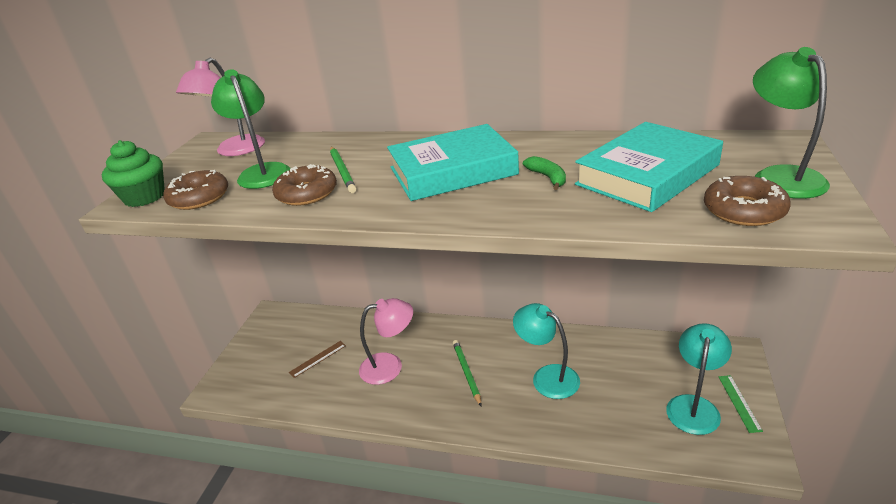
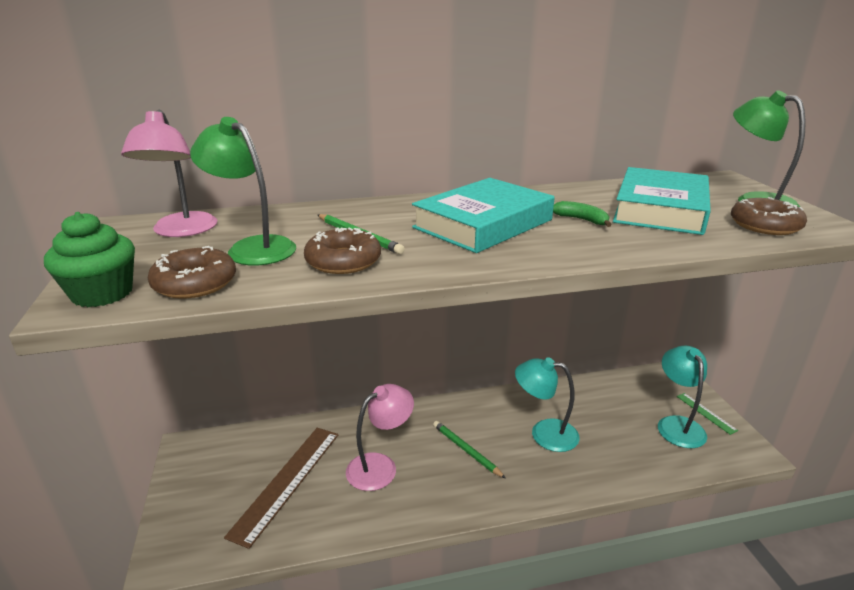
camera: 30 degrees left, 5 degrees down
(318, 359) = (287, 481): brown ruler -> brown ruler, size x2.10

